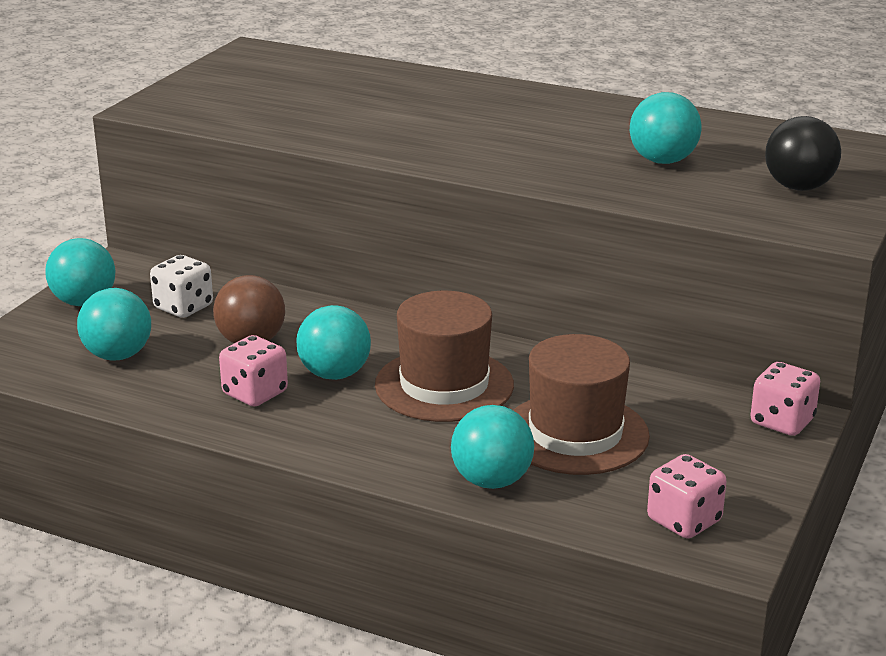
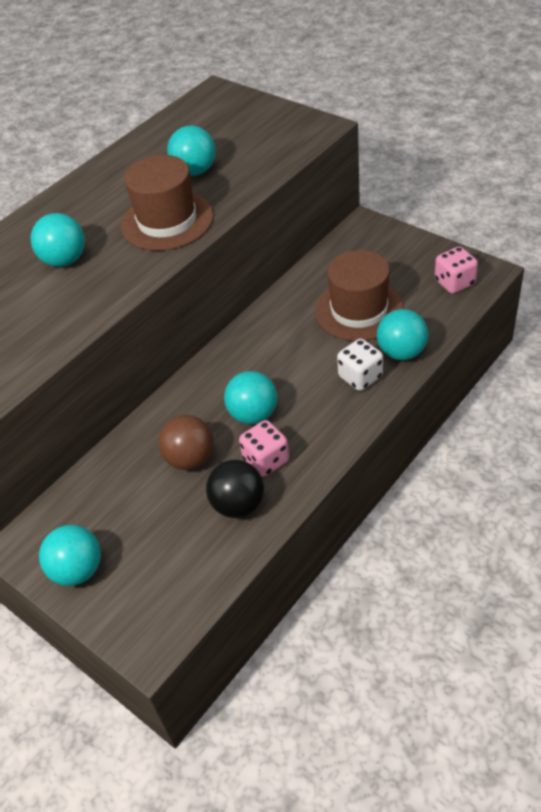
camera: 70 degrees left, 20 degrees up
(118, 355) = (180, 545): turquoise ball -> turquoise ball (65, 260)
(183, 307) = (118, 499): white dice -> white dice (360, 377)
(444, 385) = (285, 360): brown hat -> brown hat (167, 221)
(782, 422) = (367, 230): pink dice -> none
(798, 187) = (258, 128): black ball -> black ball (238, 505)

